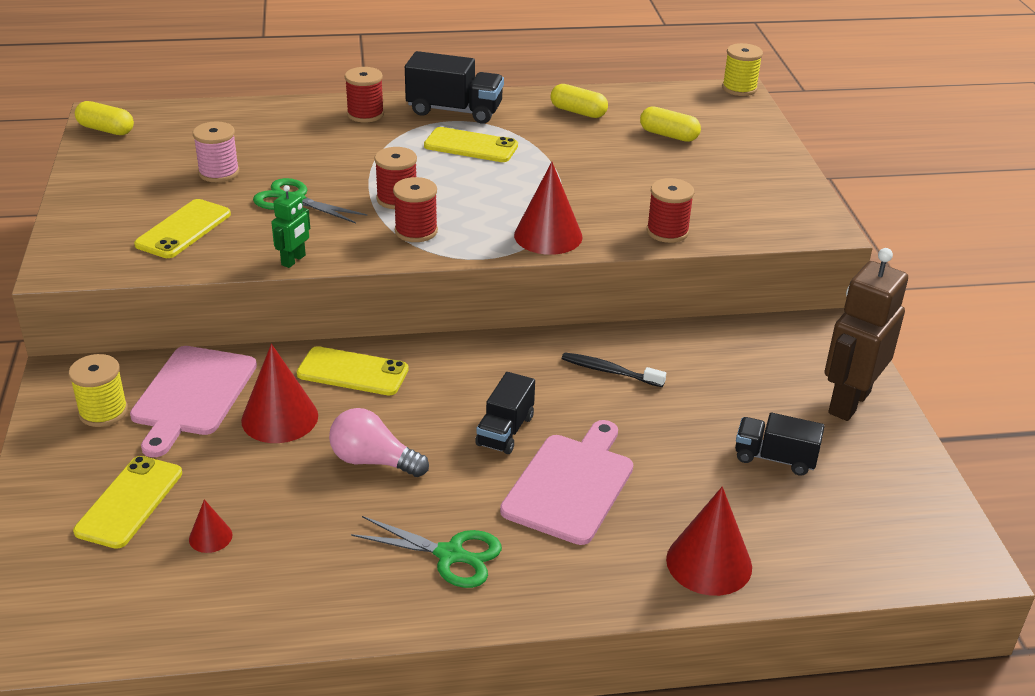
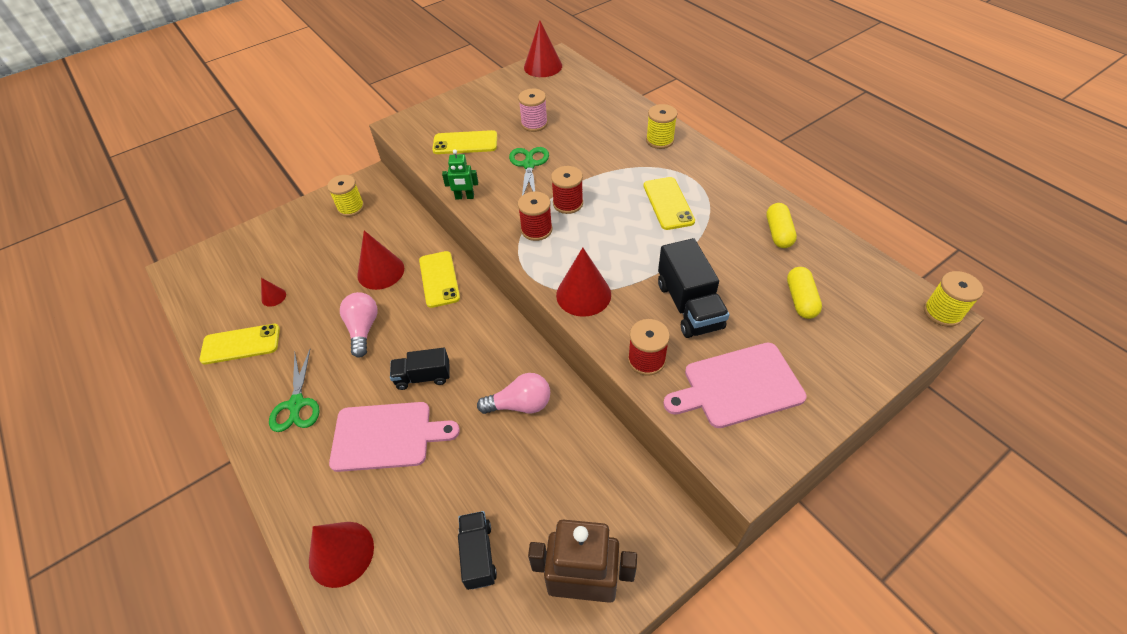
camera: 65 degrees right, 15 degrees up
(106, 130) = (543, 66): yellow capsule -> red cone
(129, 502) = (288, 254): yellow phone -> yellow phone (241, 344)
(192, 395) = (381, 229): pink cutting board -> pink cutting board (738, 386)
(365, 114) = (659, 140): red spool -> yellow spool
(454, 111) = (708, 174): black truck -> black truck (689, 305)
(609, 371) = (520, 404): black toothbrush -> pink light bulb

